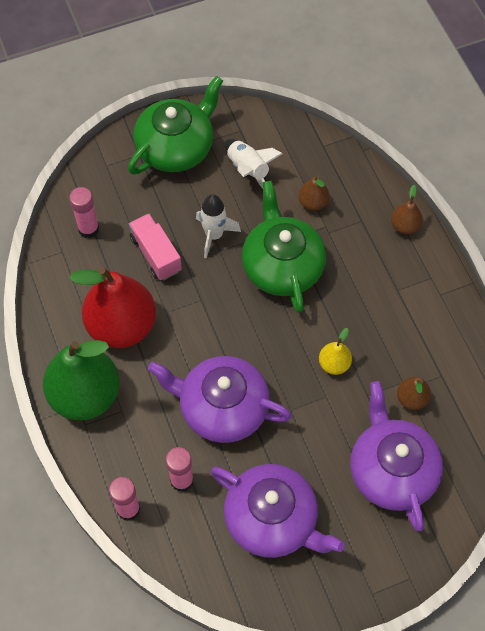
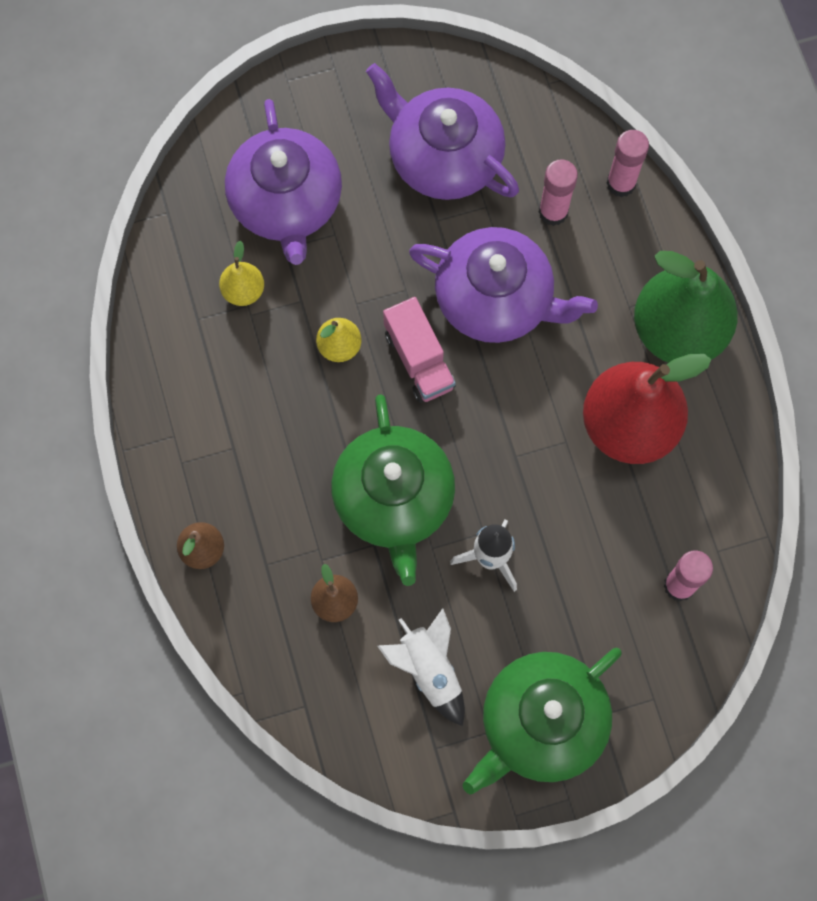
camera: 175 degrees left, 10 degrees up
(156, 254) = (578, 534): pink truck -> pink truck (419, 360)
(411, 398) = (243, 291): brown pear -> yellow pear

